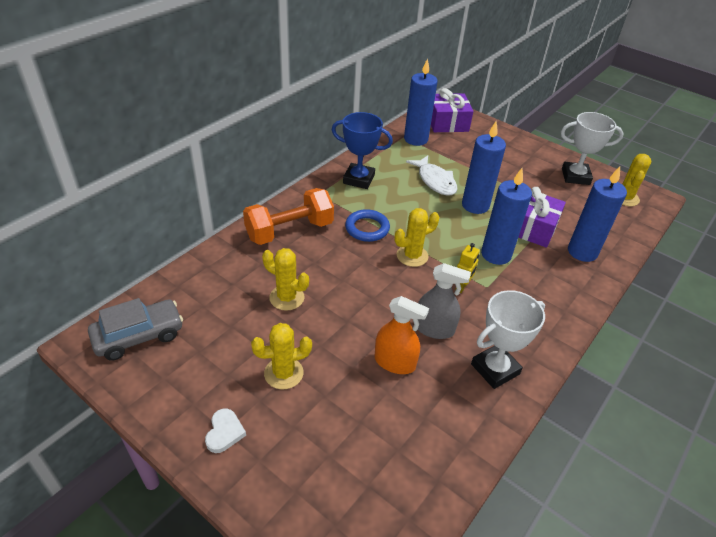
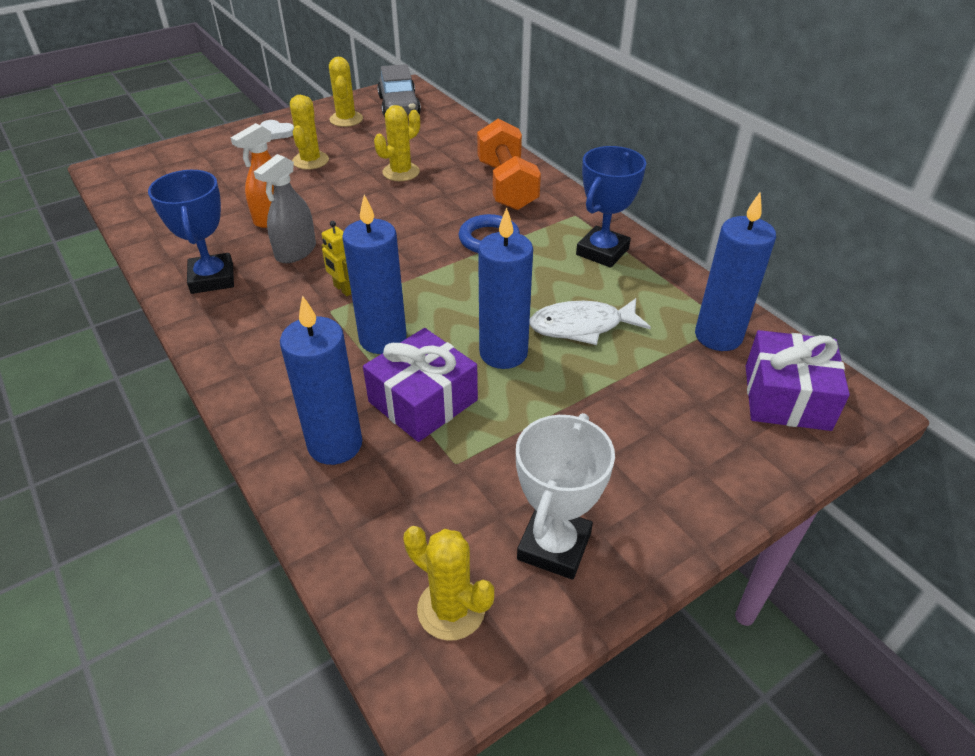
camera: 110 degrees right, 0 degrees up
(412, 256) = (420, 263): yellow cactus -> yellow cactus (346, 119)
(495, 369) = (212, 278): white trophy -> blue trophy

